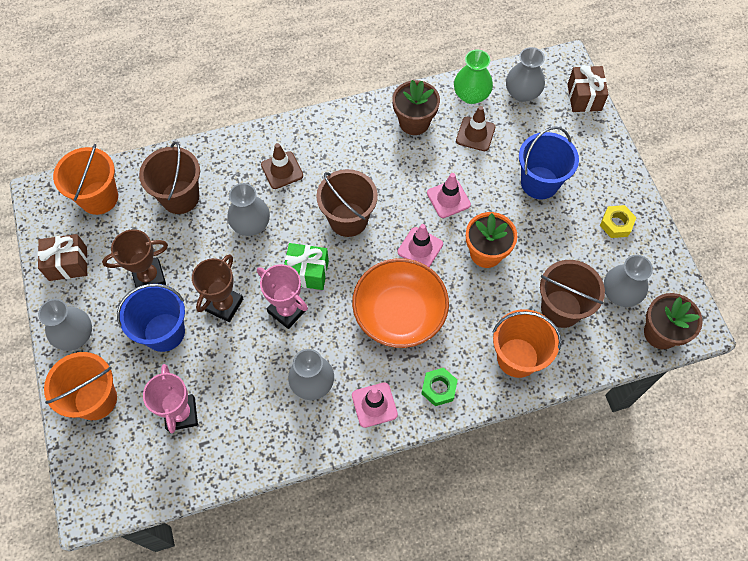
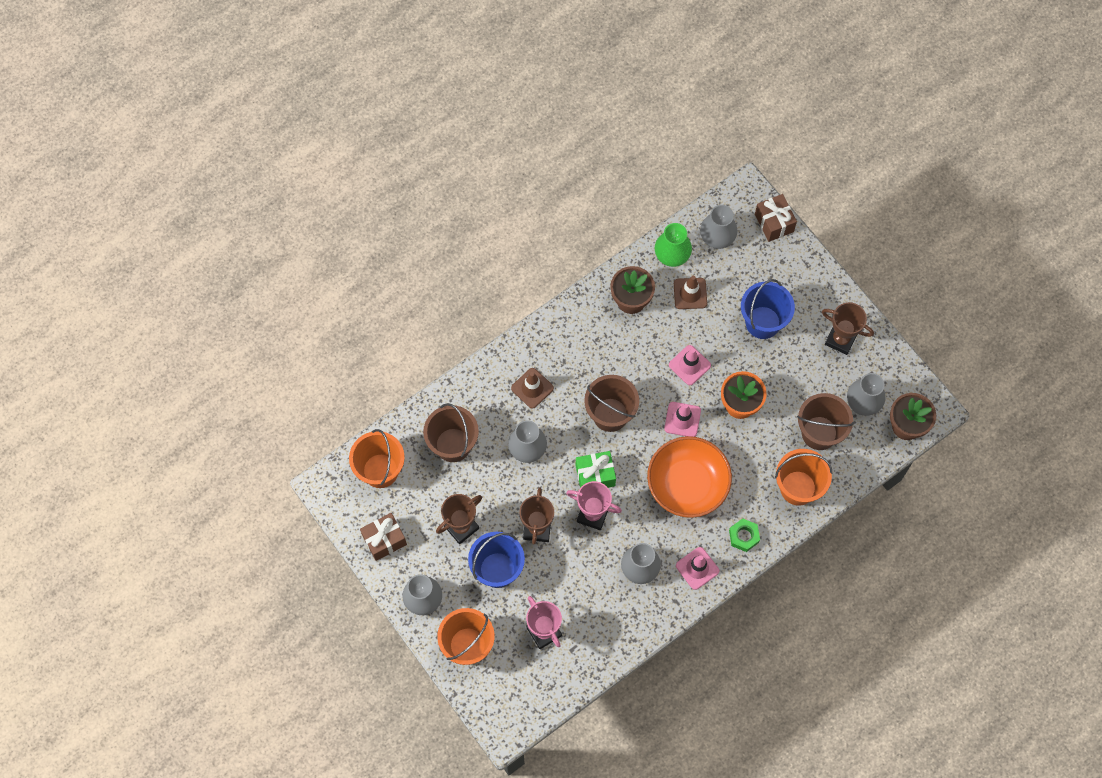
camera: 20 degrees left, 5 degrees up
(616, 224) = (840, 339): yellow nut -> brown trophy

